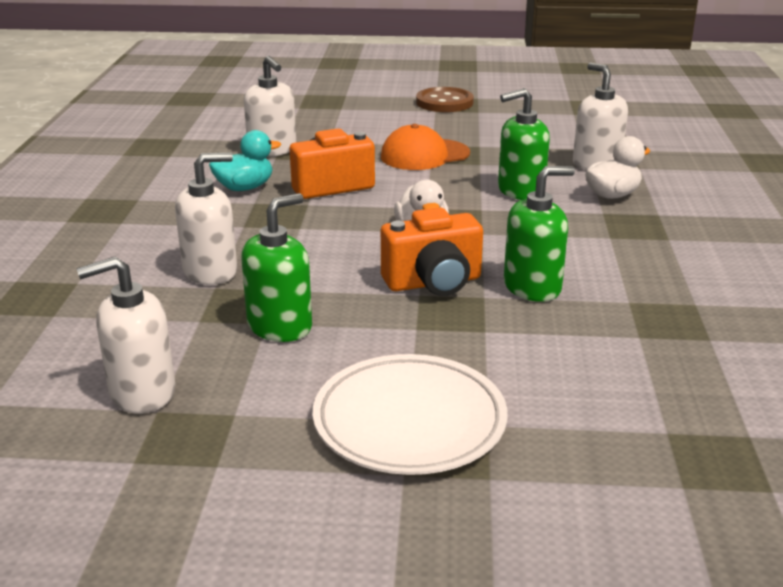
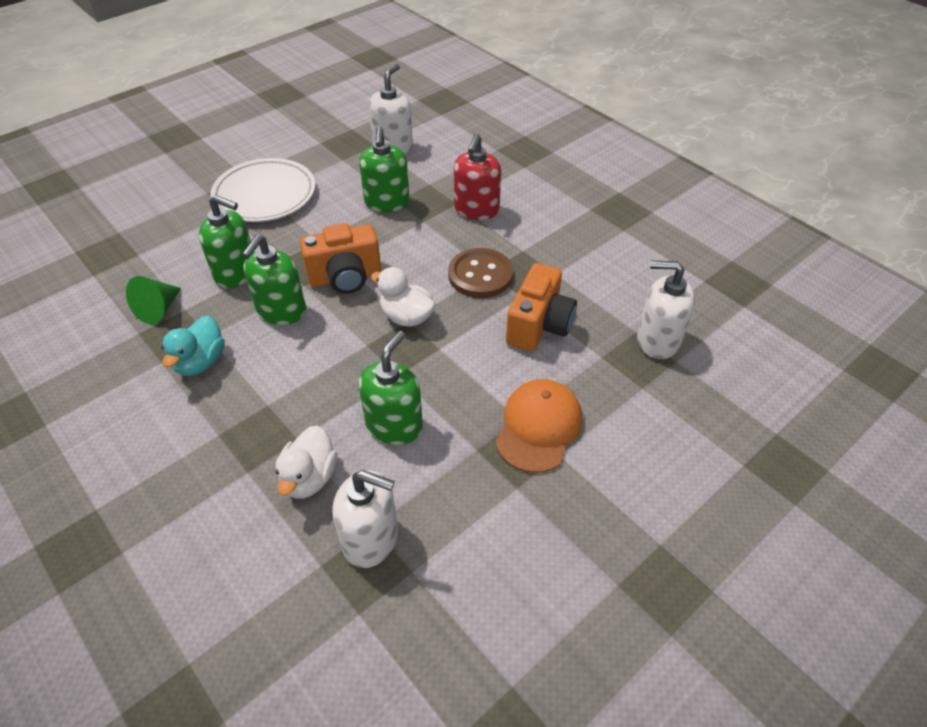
camera: 135 degrees right, 20 degrees up
(210, 271) = (476, 210): white soap dispenser -> red soap dispenser
(245, 188) = (588, 283): turquoise duck -> turquoise duck (201, 362)
(433, 283) = (345, 277): orange camera -> orange camera turned 135 degrees counterclockwise
(444, 102) = (682, 579): brown button -> brown button (480, 275)
(547, 342) = (236, 273): none -> green soap dispenser
(672, 350) = (159, 309): none -> green cone

